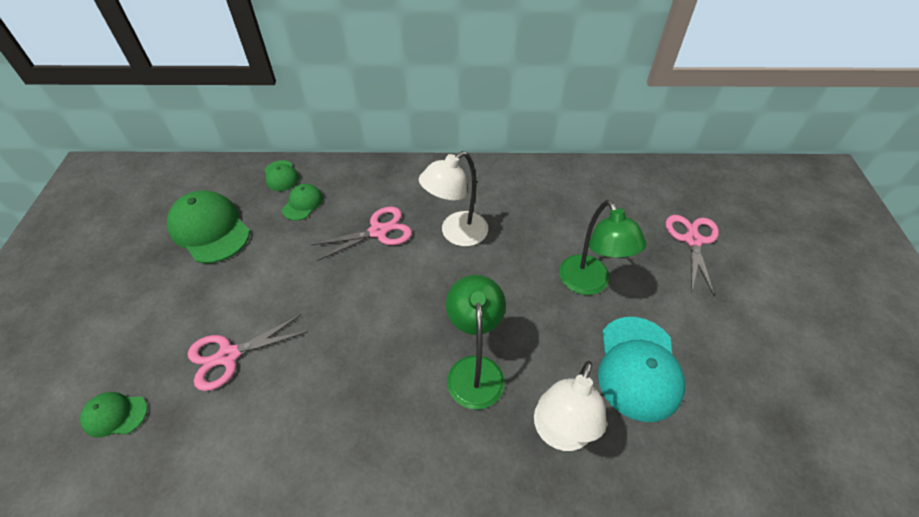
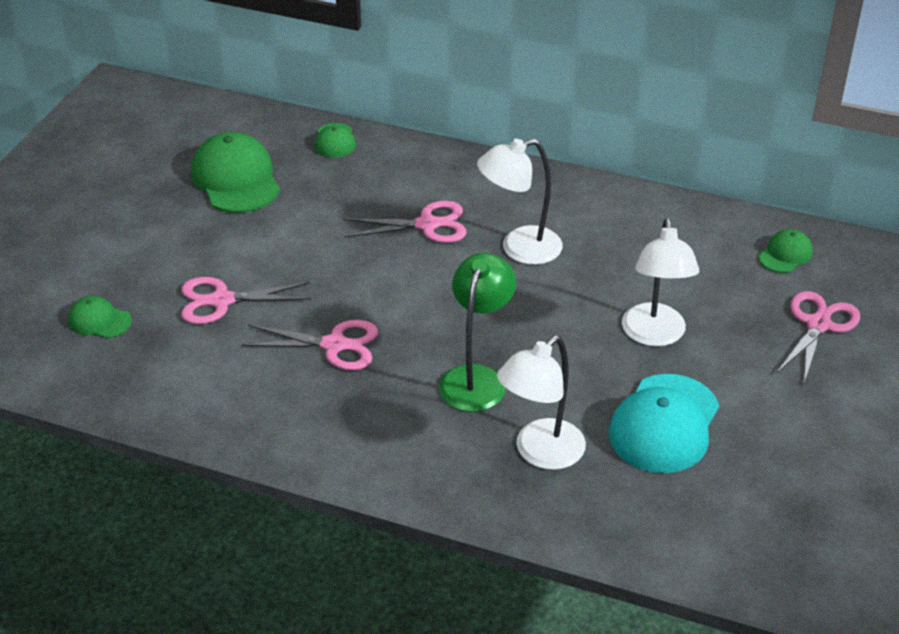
camera: 20 degrees right, 10 degrees down
(302, 203) = (350, 176): green cap -> green cap (785, 254)
(343, 373) = (334, 345): none -> pink scissors
(589, 284) = (654, 335): green lamp -> white lamp

